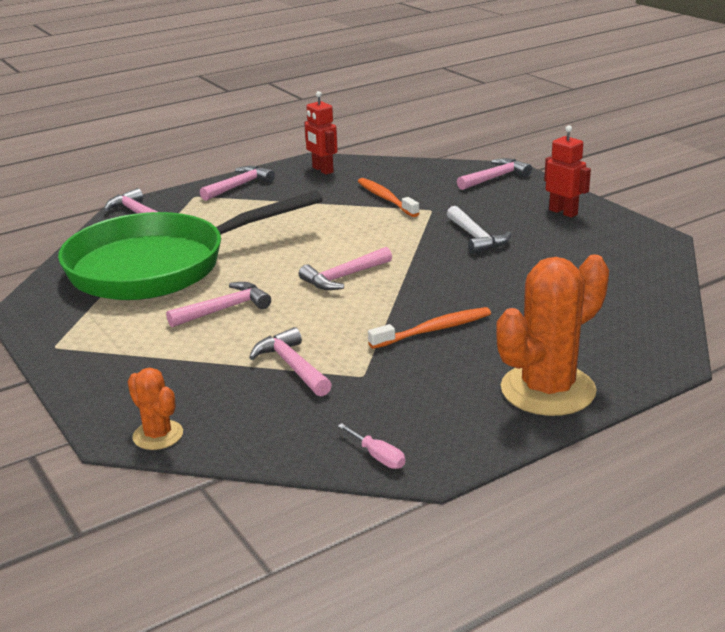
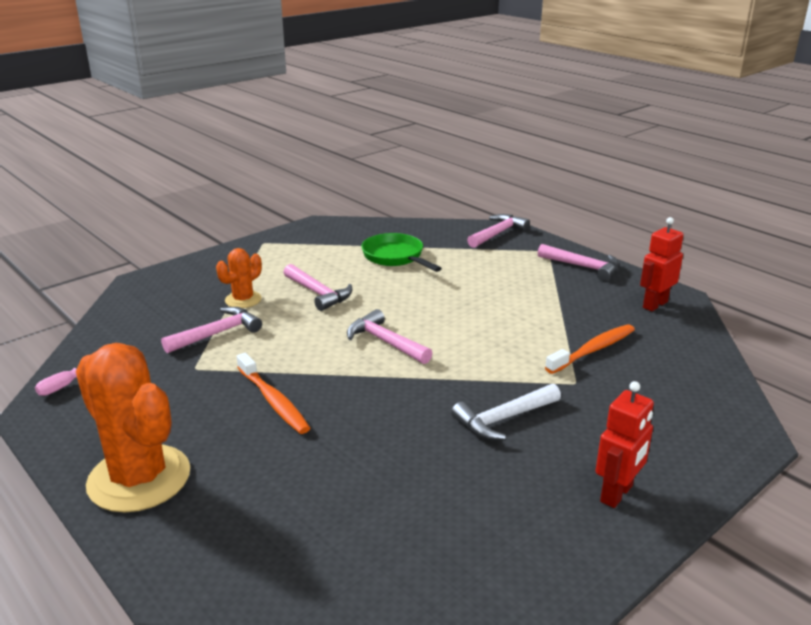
camera: 80 degrees right, 0 degrees up
(158, 435) = (132, 295): orange cactus -> orange cactus (243, 300)
(159, 266) = (395, 257): green pan -> green pan, size x0.46
(495, 178) = (711, 428): pink hammer -> none

